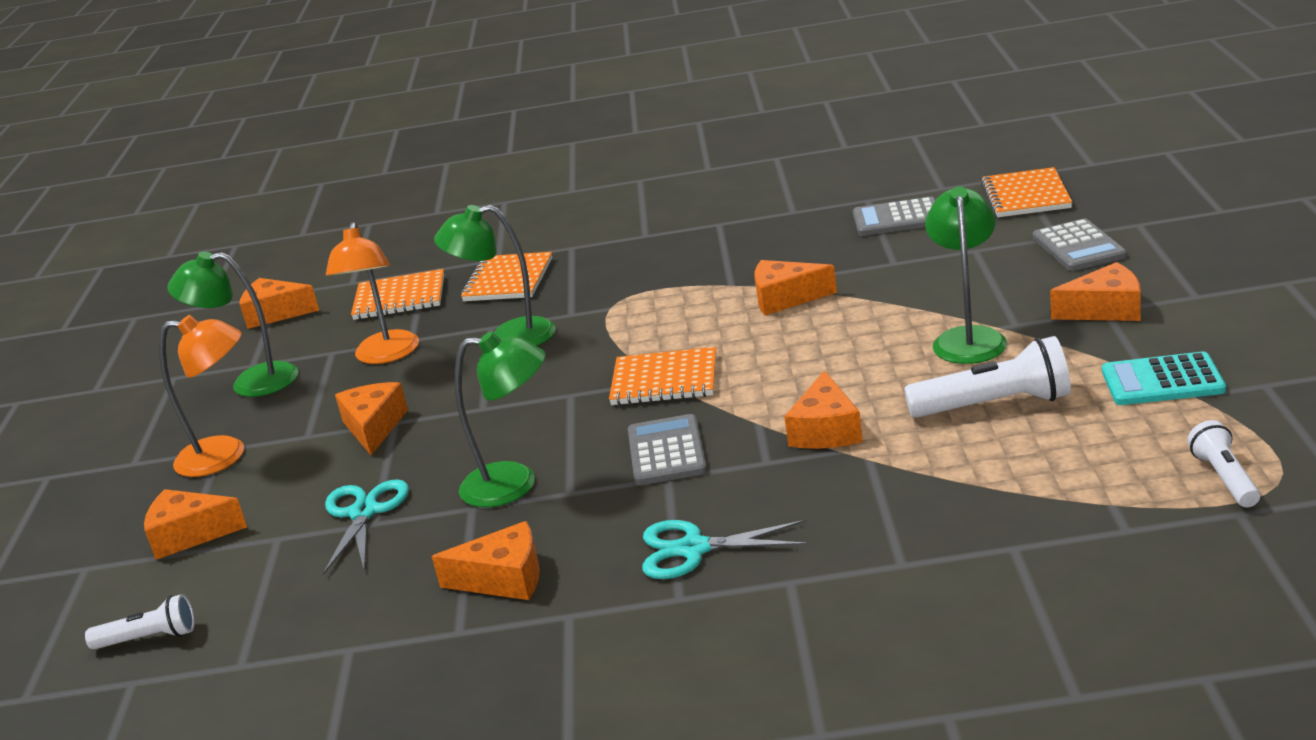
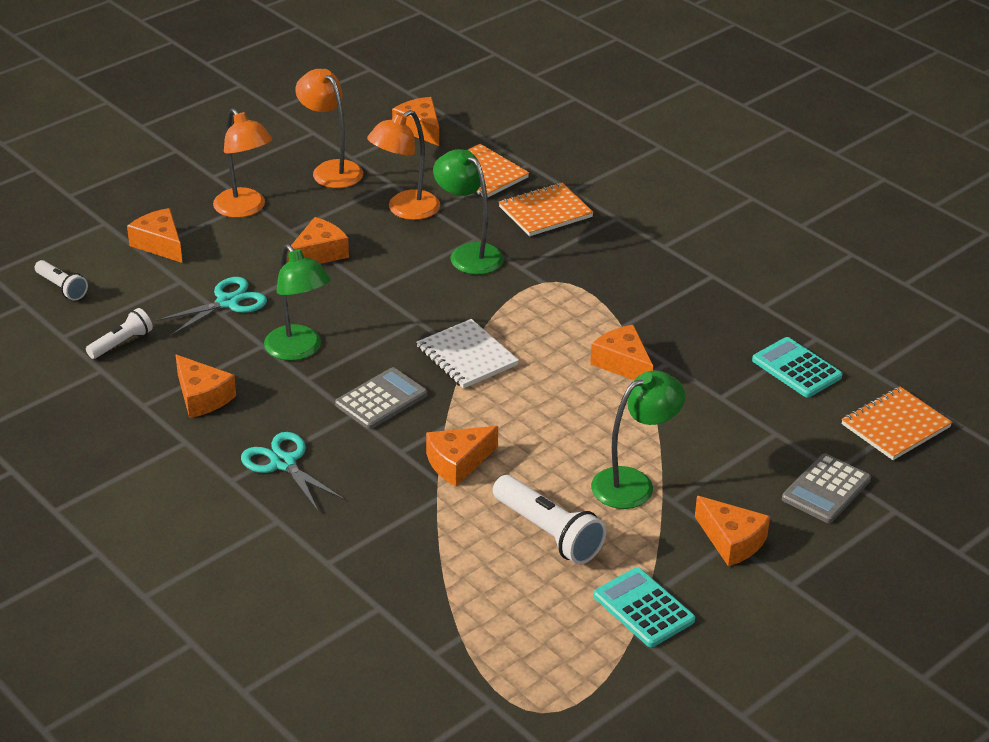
camera: 45 degrees right, 10 degrees up
(251, 382) = (331, 169): green lamp -> orange lamp
(664, 380) = (467, 356): orange notebook -> white notebook
(897, 219) = (796, 368): grey calculator -> turquoise calculator
(1224, 478) = (531, 682): white flashlight -> white flashlight (121, 343)

